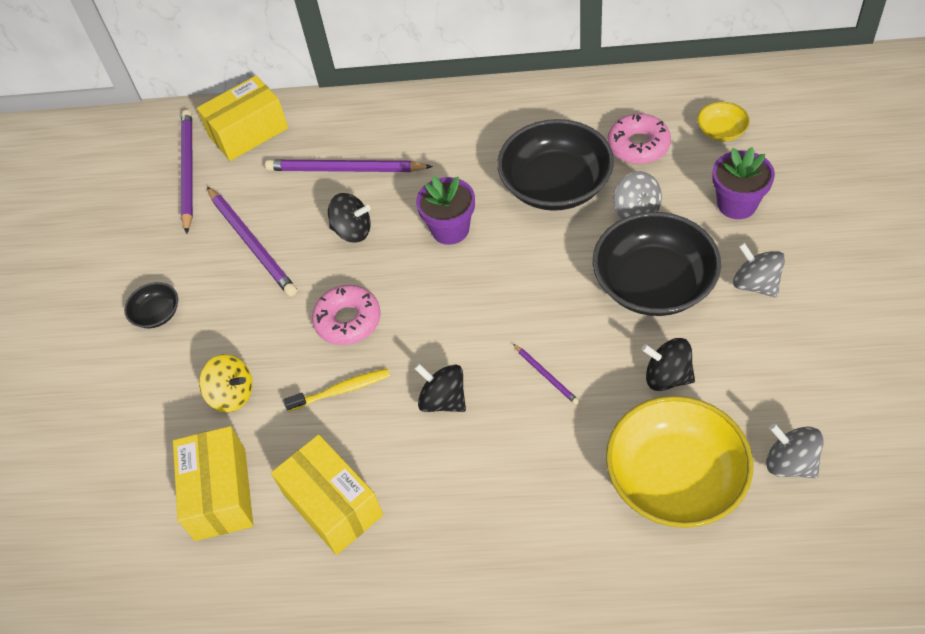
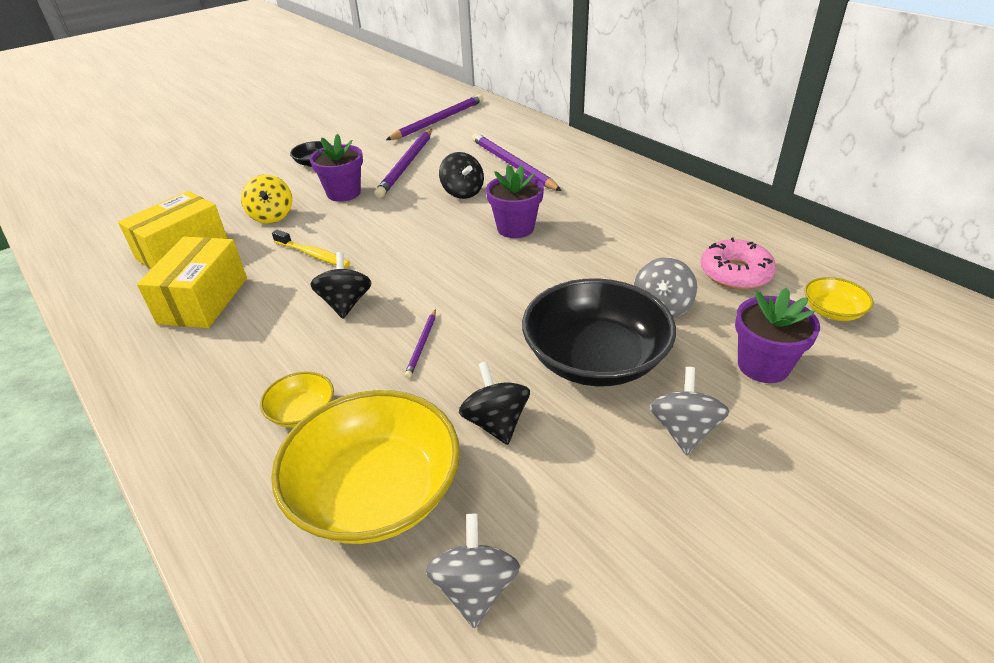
camera: 45 degrees right, 15 degrees down
(248, 132) = (496, 122): yellow box -> none
(252, 318) = (344, 193): none -> purple flower pot
(348, 320) = (380, 228): pink donut -> none
(555, 185) = (627, 253): black bowl -> none
(557, 488) = (302, 412): none -> yellow bowl

